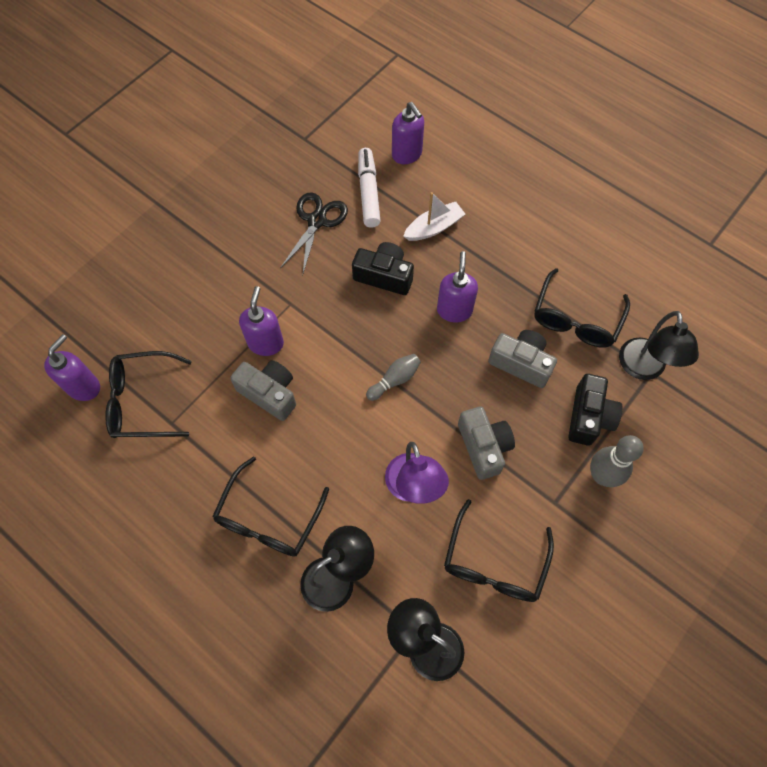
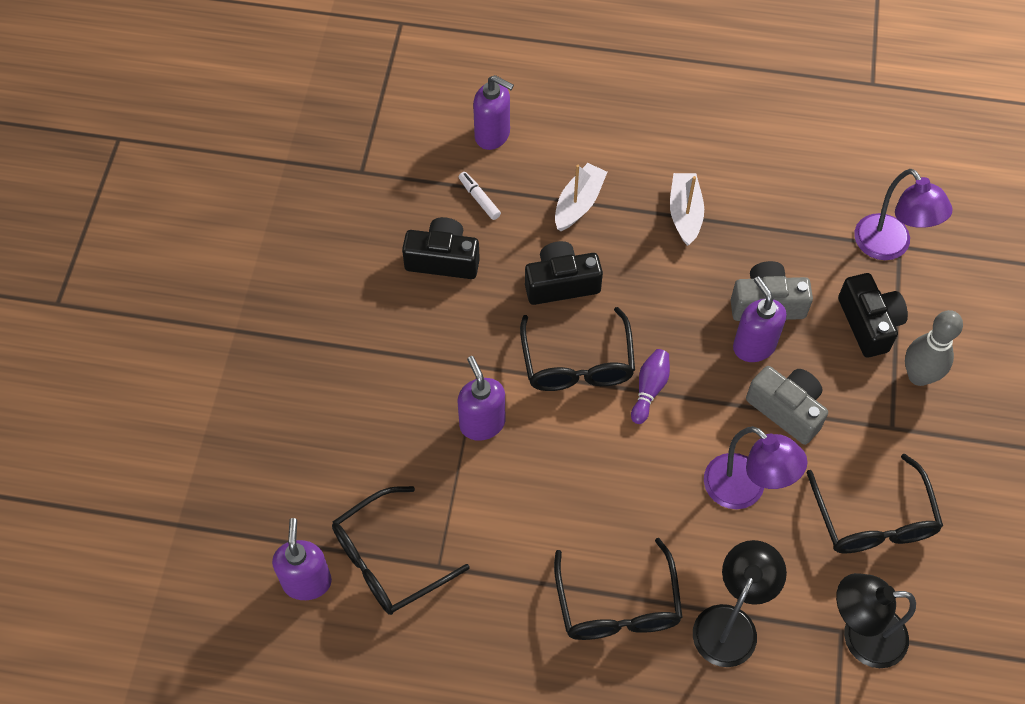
camera: 30 degrees left, 5 degrees down
(269, 393) = (525, 475): grey camera -> none
(316, 221) = (443, 259): black scissors -> black camera
(368, 192) = (479, 199): white marker -> white marker, size x0.54
(394, 380) = (649, 389): grey bowling pin -> purple bowling pin
(454, 310) = (661, 283): purple soap dispenser -> purple soap dispenser (753, 346)
(504, 270) = (685, 213): none -> white boat
(576, 319) = (791, 229): black glasses -> black glasses (577, 364)
(643, 369) = (889, 247): black lamp -> purple lamp

